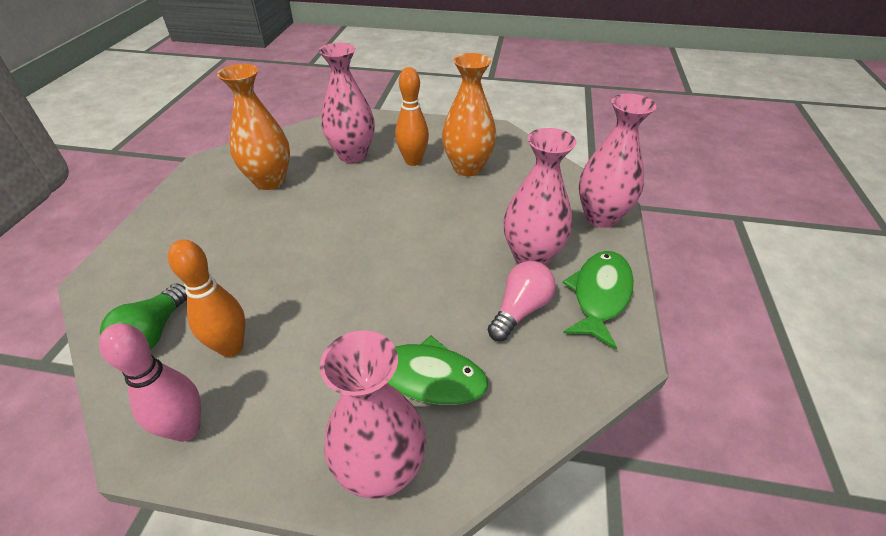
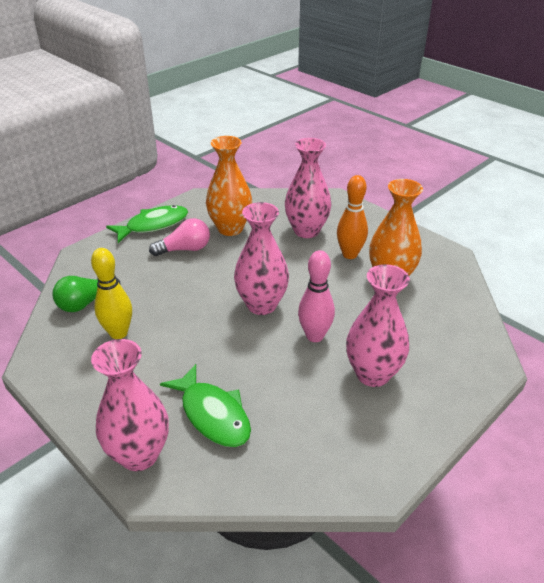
camera: 35 degrees right, 5 degrees down
(186, 429) = (61, 368): pink bowling pin -> pink bowling pin (314, 336)
(231, 347) = (118, 333): orange bowling pin -> yellow bowling pin
(520, 310) = (323, 408): pink light bulb -> pink light bulb (185, 249)
(599, 295) = (400, 432): green fish -> green fish (153, 225)
(601, 217) = (471, 371): pink vase -> pink vase (261, 305)

